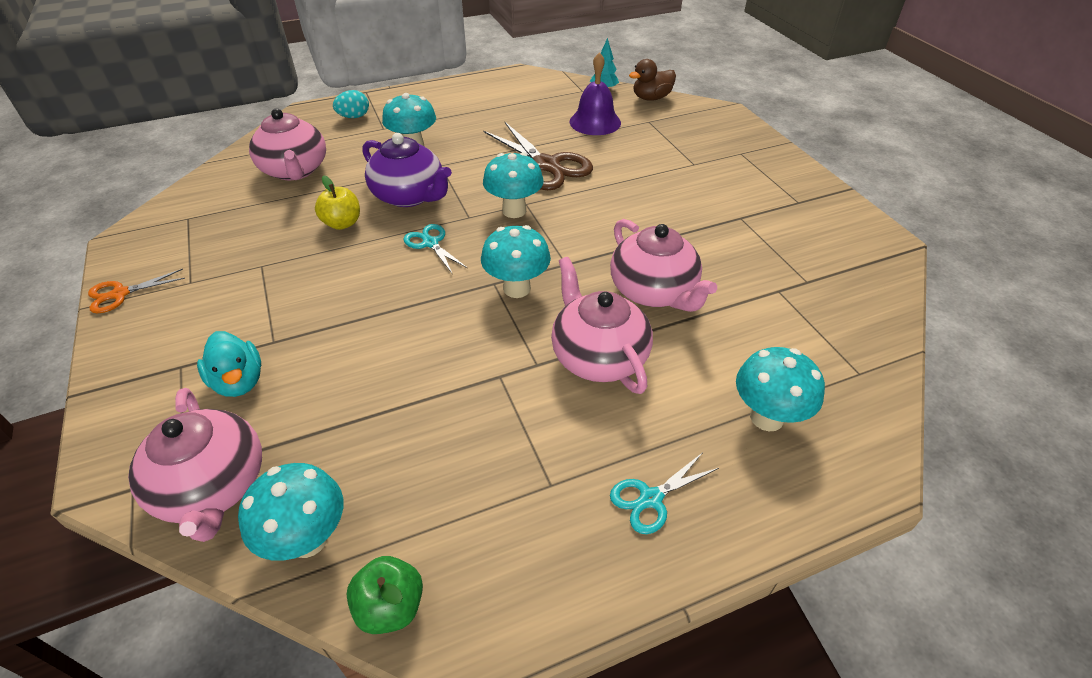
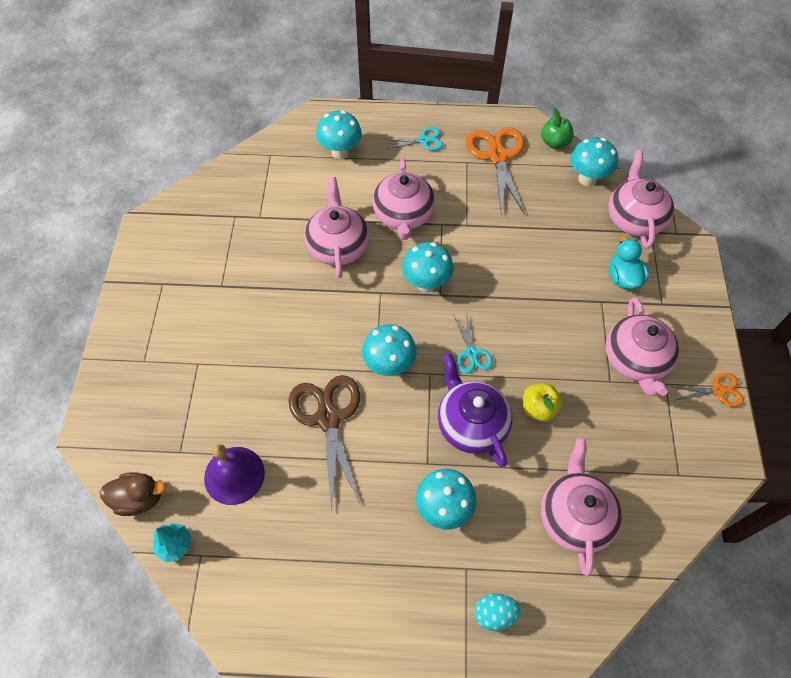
camera: 155 degrees left, 15 degrees up
(227, 292) = (635, 360): none -> pink teapot
(499, 520) = (497, 156): none -> orange scissors

